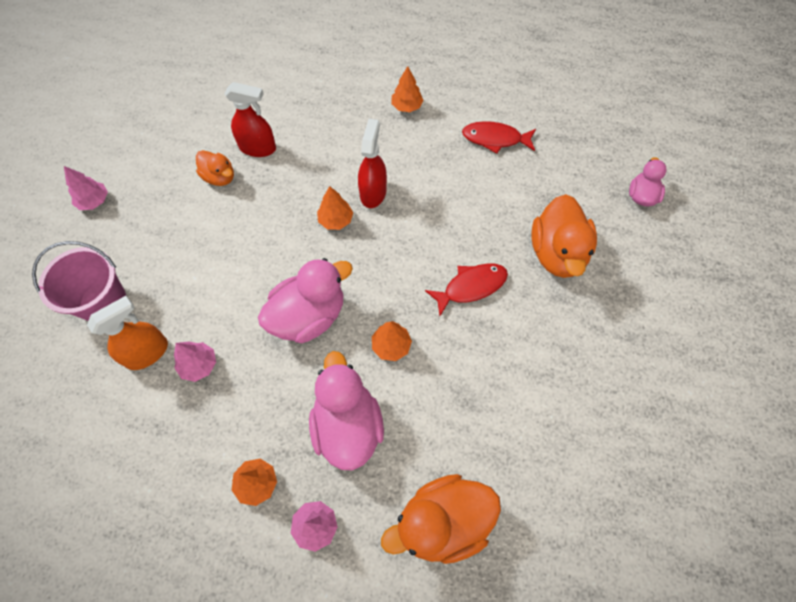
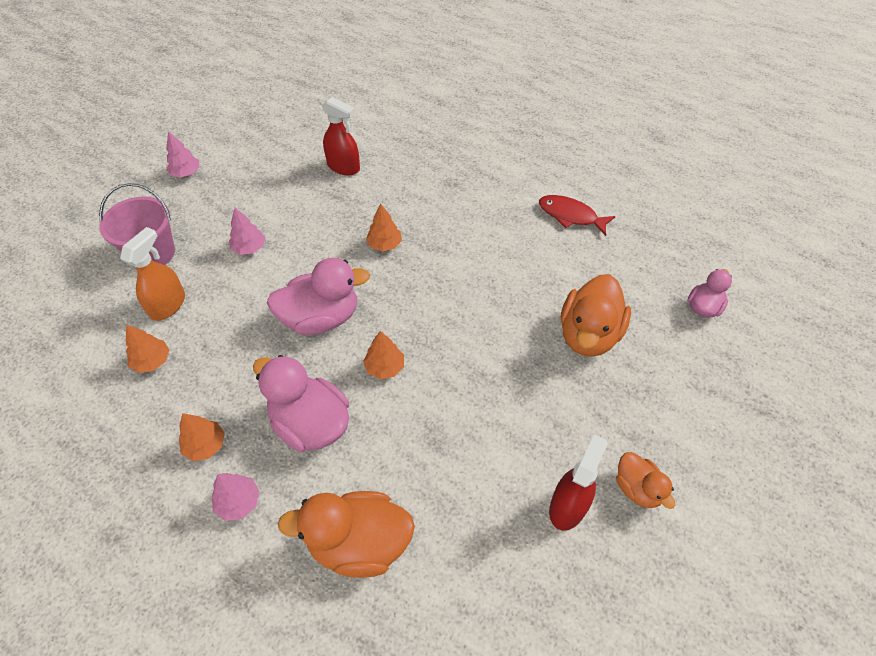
camera: 20 degrees right, 10 degrees down
(147, 353) = (168, 305): orange spray bottle -> orange spray bottle turned 45 degrees counterclockwise
(199, 365) = (205, 329): pink tree -> pink tree (249, 248)
(219, 177) = (299, 182): orange duck -> orange duck (637, 488)
(347, 426) = (310, 424): pink duck -> pink duck turned 60 degrees counterclockwise
(373, 192) = (430, 231): red spray bottle -> red spray bottle (568, 506)
(407, 106) = (496, 167): orange tree -> orange tree (152, 361)
(471, 287) = (486, 339): red fish -> none

